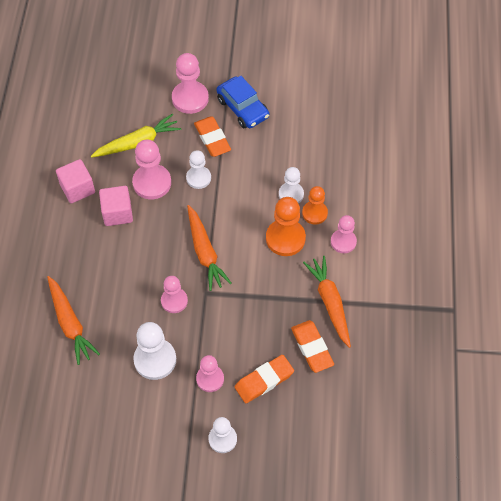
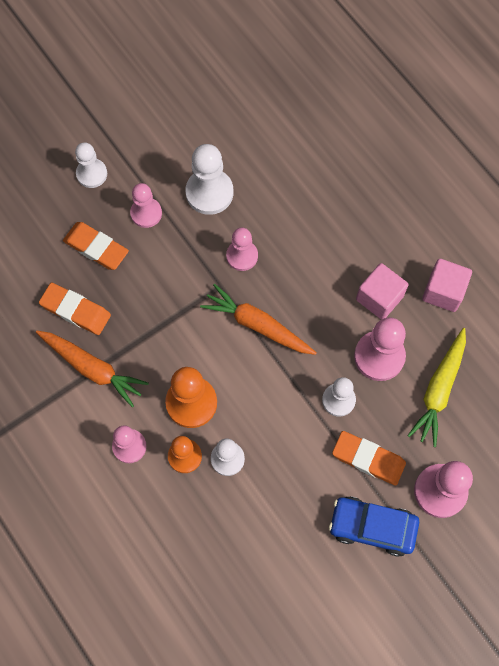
camera: 140 degrees right, 10 degrees up
(70, 324) = (313, 166): orange carrot -> none
(264, 380) = (96, 248): orange eraser -> orange eraser turned 75 degrees counterclockwise

